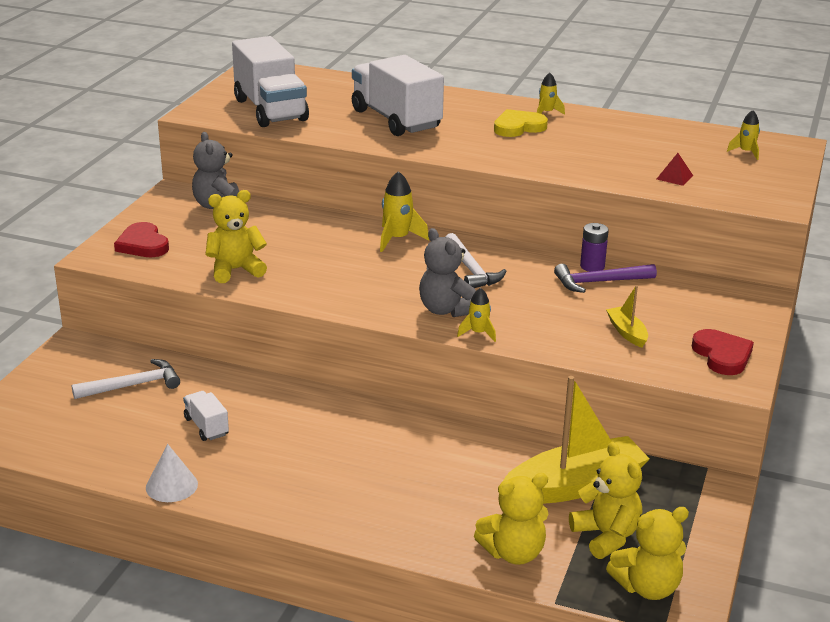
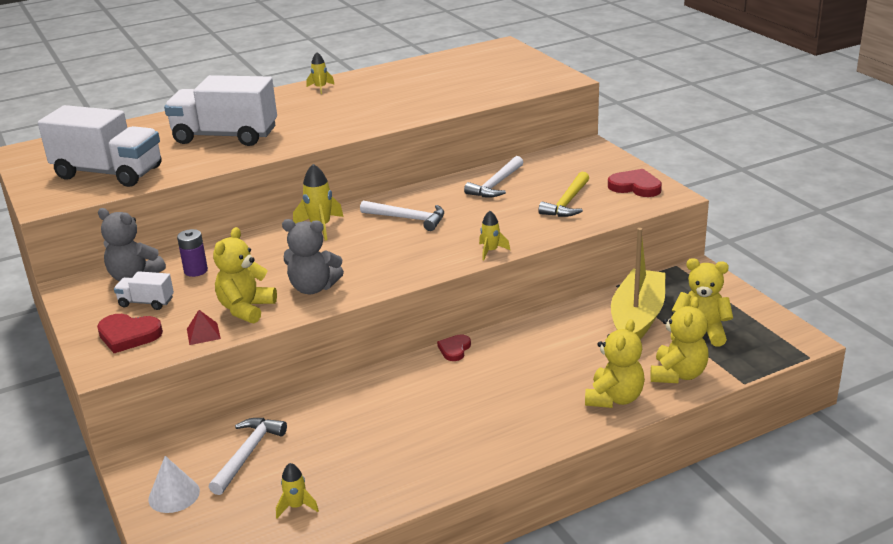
camera: 45 degrees left, 0 degrees up
(171, 485) = (414, 492): white cone -> white cone (174, 495)
(206, 426) = (360, 440): white truck -> white truck (146, 302)
(385, 409) = (454, 349): none -> red heart
(446, 310) = (444, 249): grey teddy bear -> grey teddy bear (313, 288)
(518, 127) = (322, 104): yellow heart -> none
(592, 266) = (474, 178): purple battery -> purple battery (196, 271)
(599, 282) = (496, 185): purple hammer -> white hammer
(627, 332) = (567, 203): yellow boat -> yellow hammer
(647, 587) = (765, 343): yellow teddy bear -> yellow teddy bear (614, 398)
(674, 177) = (480, 90): red pyramid -> red pyramid (203, 333)
(746, 152) = (486, 60): yellow rocket -> yellow rocket (296, 506)

